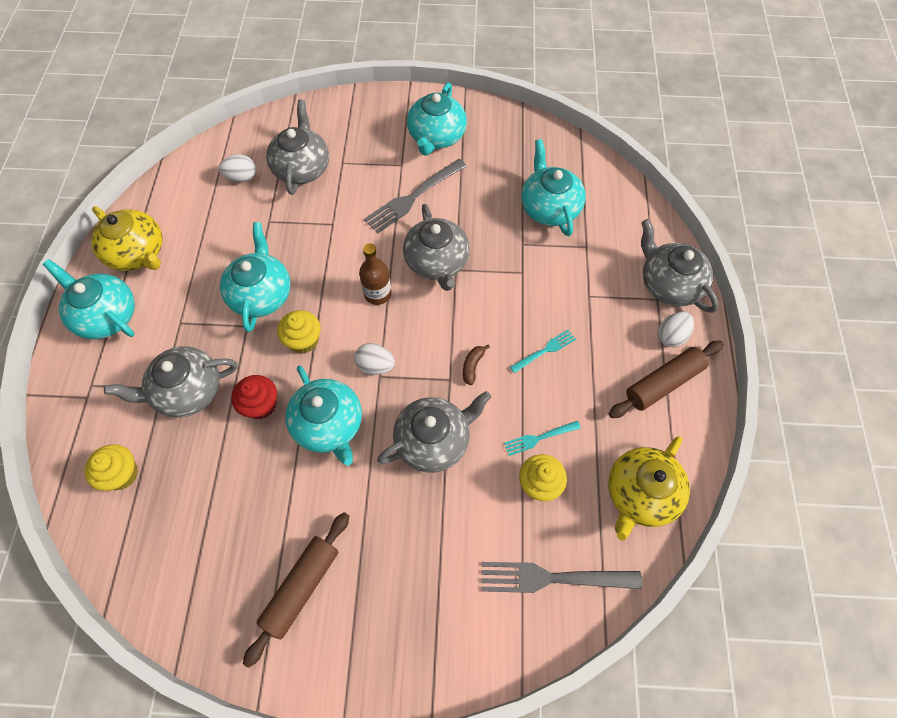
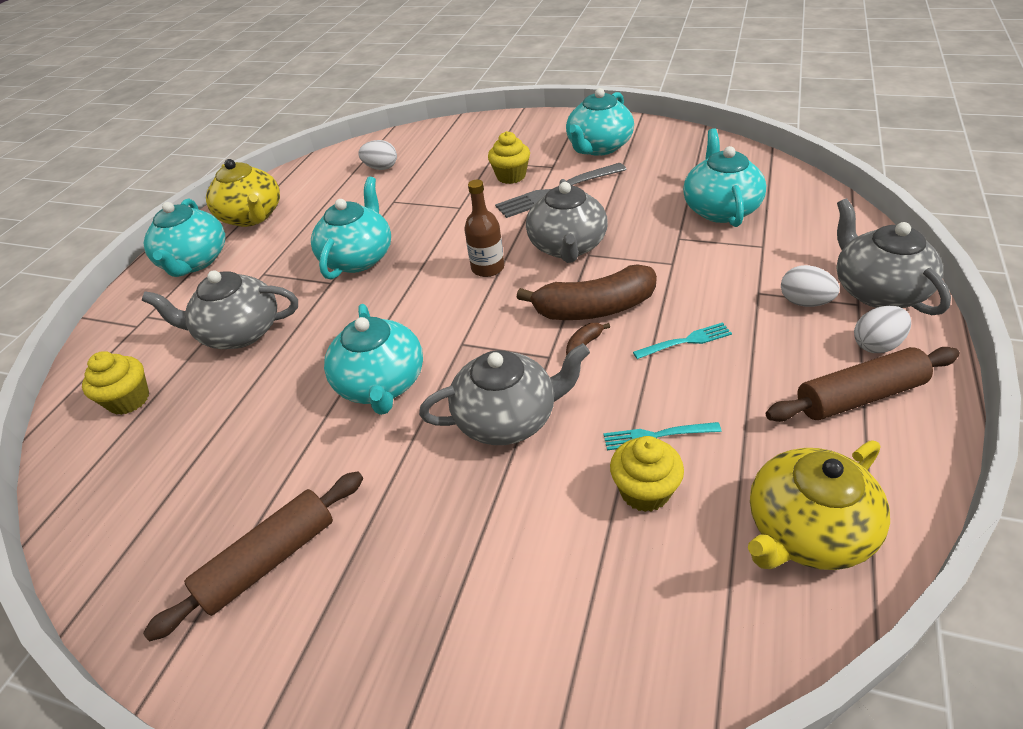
camera: 20 degrees right, 20 degrees down
(106, 316) = (195, 261): turquoise teapot -> turquoise teapot turned 150 degrees counterclockwise
(261, 405) = (312, 354): red cupcake -> none
(302, 168) = (445, 164): grey teapot -> none
(303, 340) = (386, 301): yellow cupcake -> yellow cupcake (511, 176)
(375, 366) = (460, 333): white egg -> white egg (804, 302)
(473, 327) = (594, 308): none -> brown banana
(553, 578) = (639, 623): grey fork -> none

